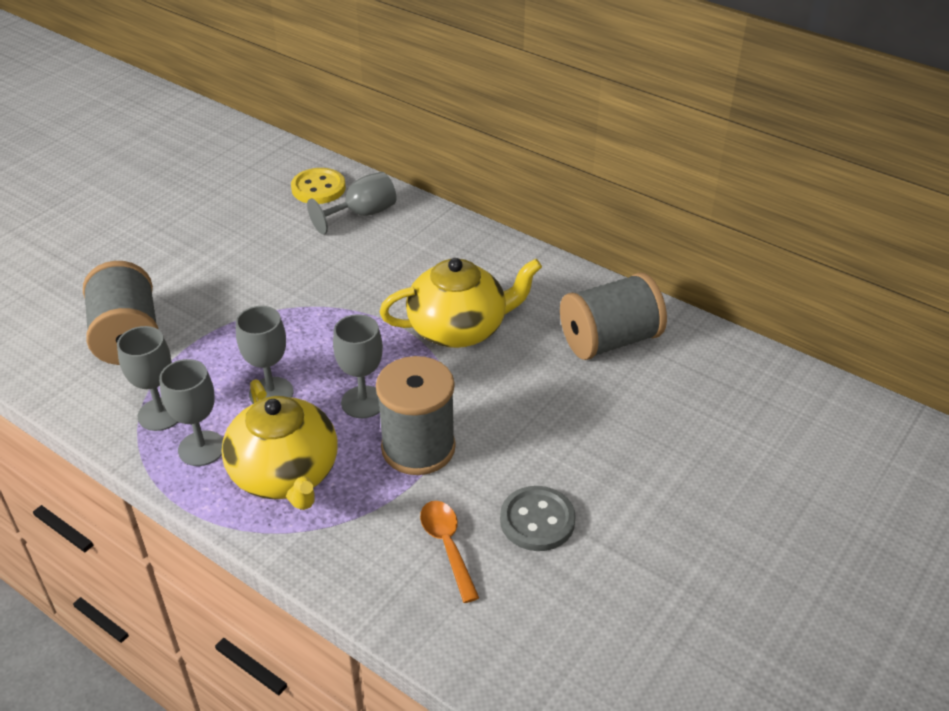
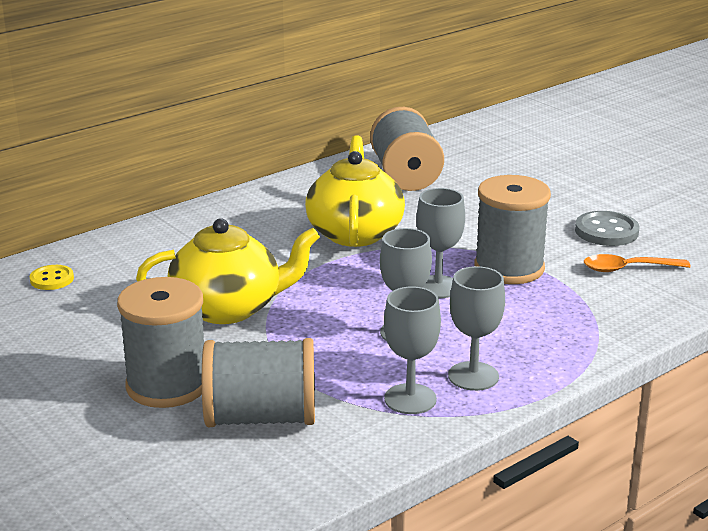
camera: 75 degrees left, 15 degrees down
(169, 281) = (167, 385): none -> grey spool
(285, 474) = (524, 333): yellow teapot -> yellow teapot (228, 308)
(318, 188) = (52, 279): yellow button -> yellow button, size x0.63
(362, 214) = (127, 259): grey goblet -> none

